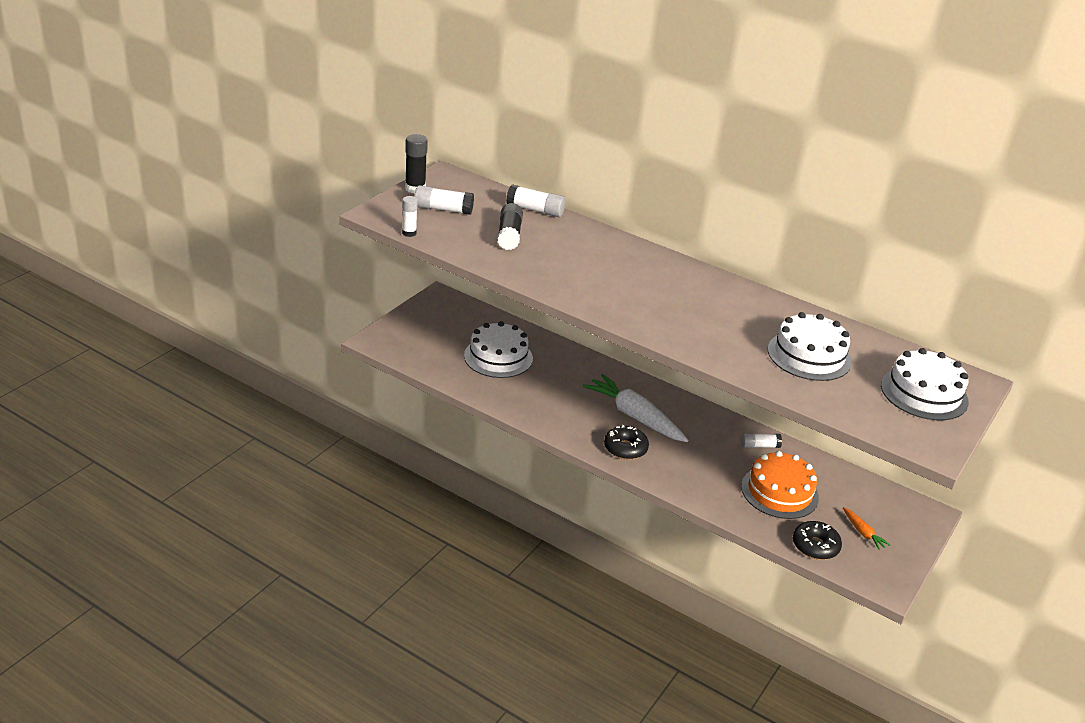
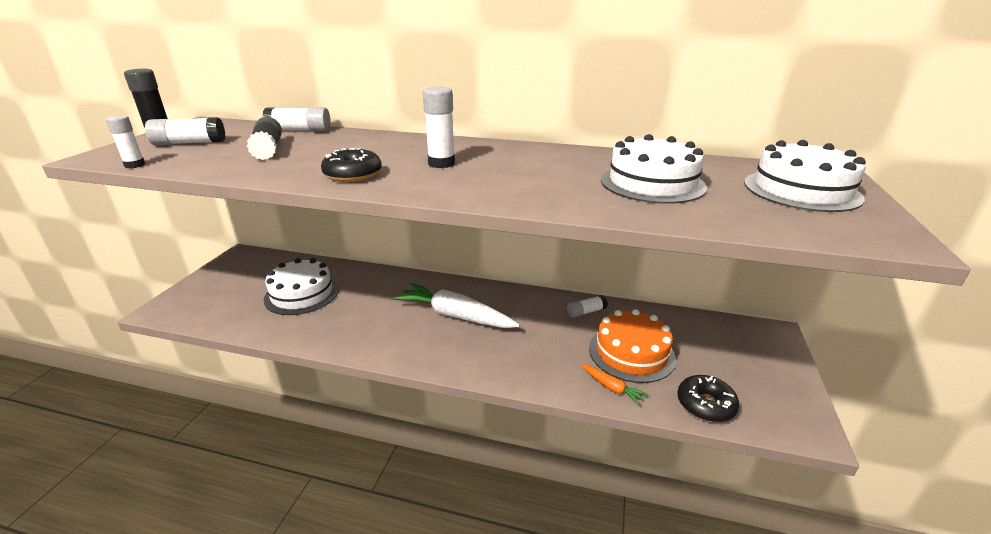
camera: 15 degrees left, 5 degrees down
(625, 448) = (456, 352): black donut -> black donut (353, 175)
(649, 290) = (441, 163): none -> white glue stick
(863, 532) = (737, 372): orange carrot -> orange carrot (611, 387)

